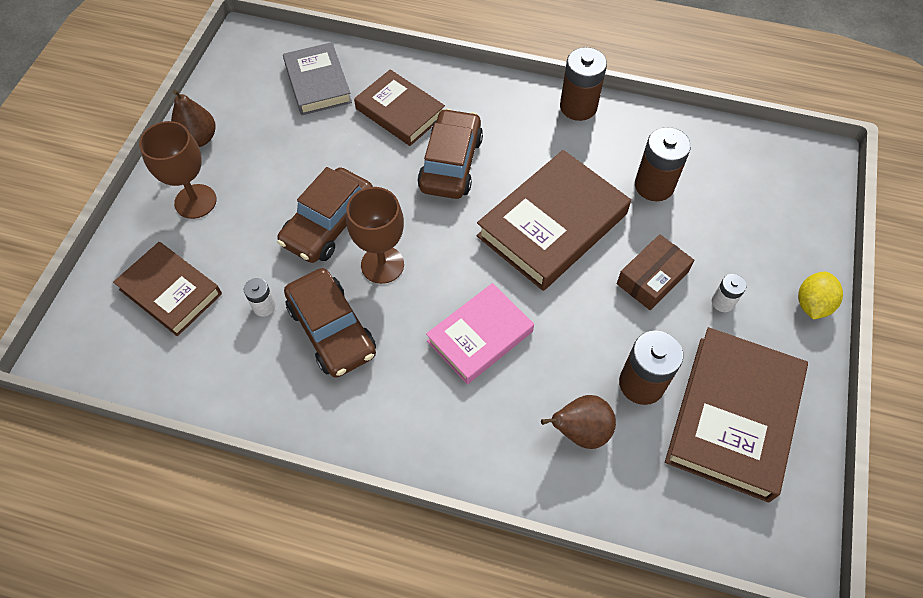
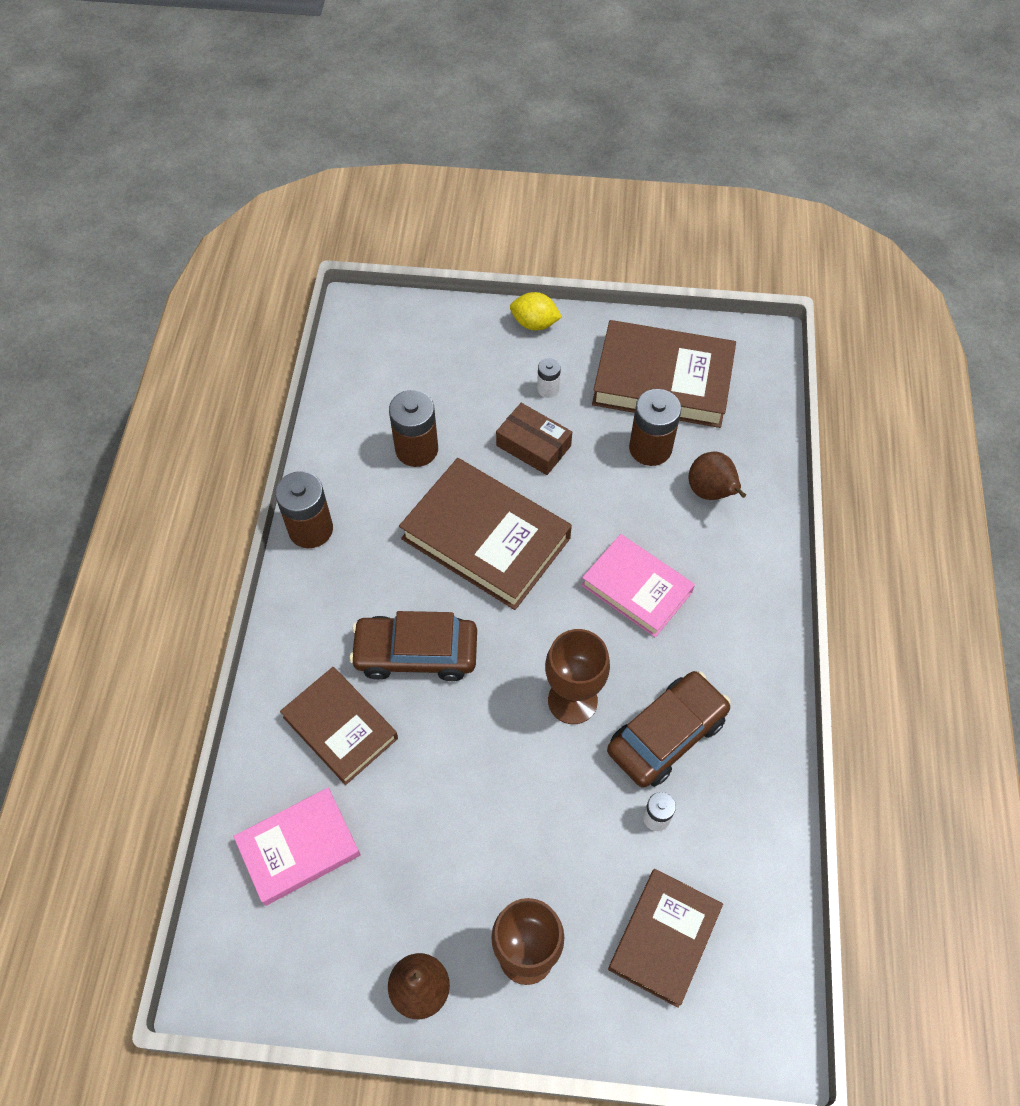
camera: 100 degrees left, 0 degrees up
(318, 83) = (299, 848): grey book -> pink book
(329, 224) = (529, 773): brown car -> none
(400, 112) = (340, 728): brown book -> brown book turned 75 degrees counterclockwise

